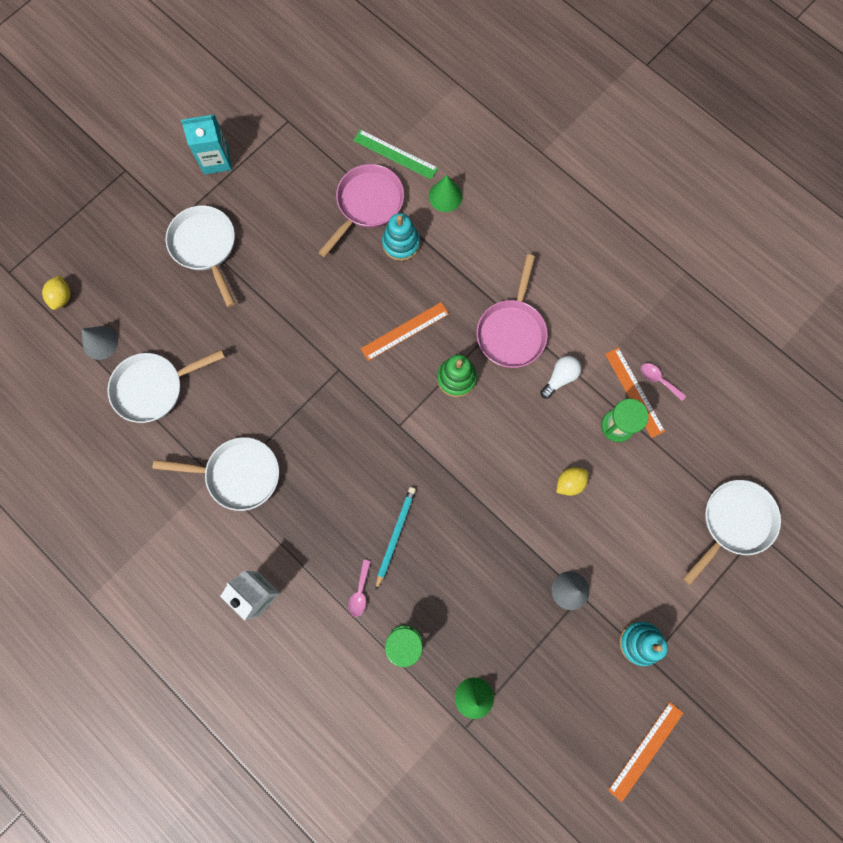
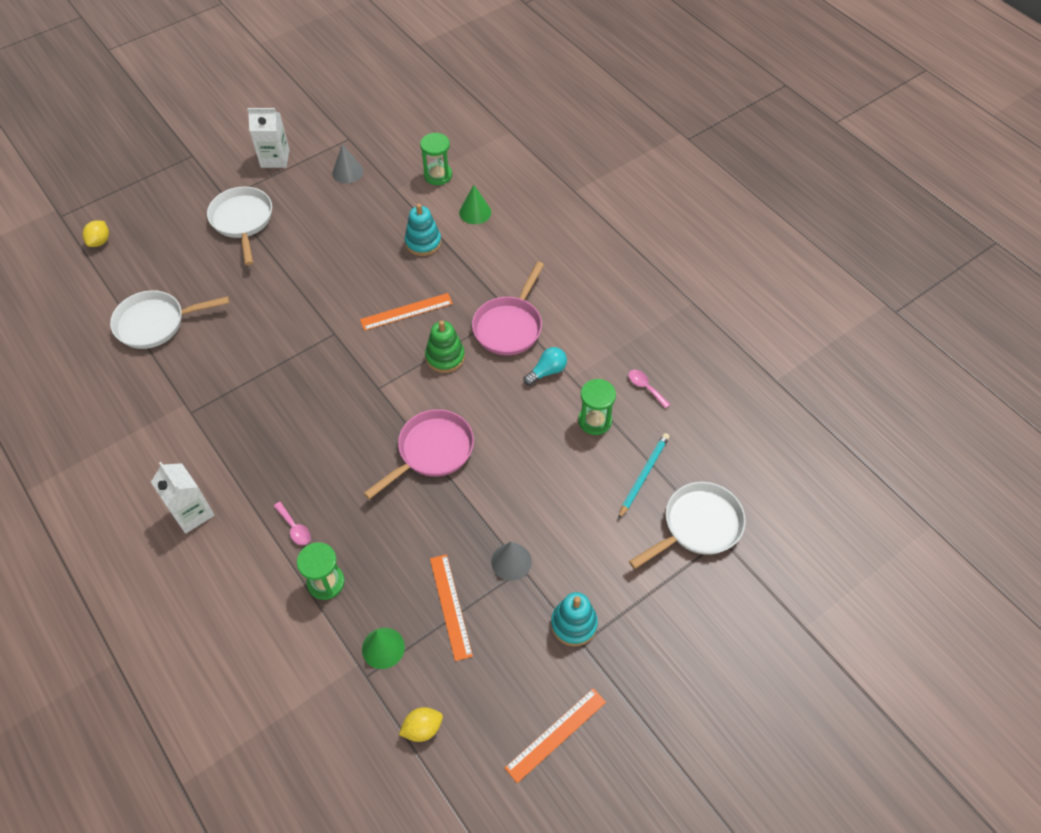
camera: 10 degrees right, 20 degrees down
(100, 342) = (120, 280): grey cone -> grey cone (347, 172)
(216, 160) = (275, 159): turquoise carton -> white carton
(238, 474) = (209, 406): white pan -> none
(360, 592) = (294, 528): pink spoon -> pink spoon turned 60 degrees counterclockwise
(367, 204) = (401, 209): pink pan -> pink pan (432, 451)
(395, 154) = (438, 175): green ruler -> green hourglass
(395, 536) = (345, 483): turquoise pencil -> turquoise pencil (643, 475)
(560, 378) = (547, 371): white light bulb -> turquoise light bulb
(569, 483) = (534, 463): yellow lemon -> yellow lemon (422, 728)
(634, 392) = (618, 394): orange ruler -> orange ruler (450, 606)

